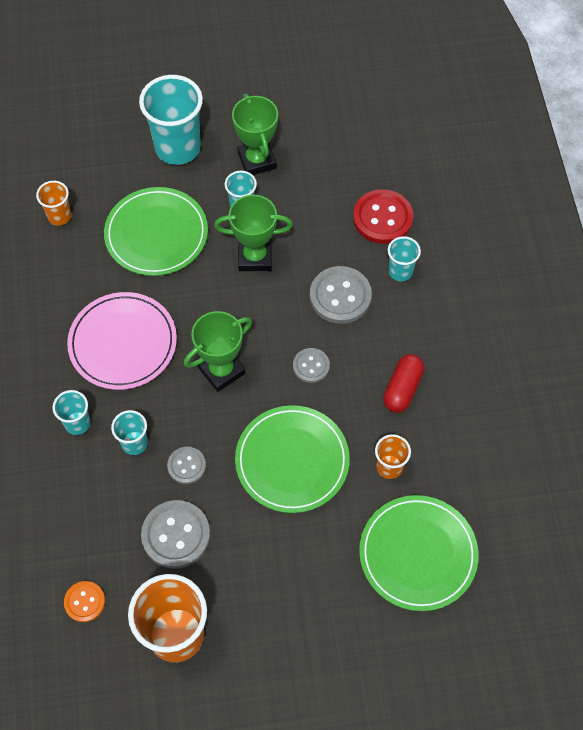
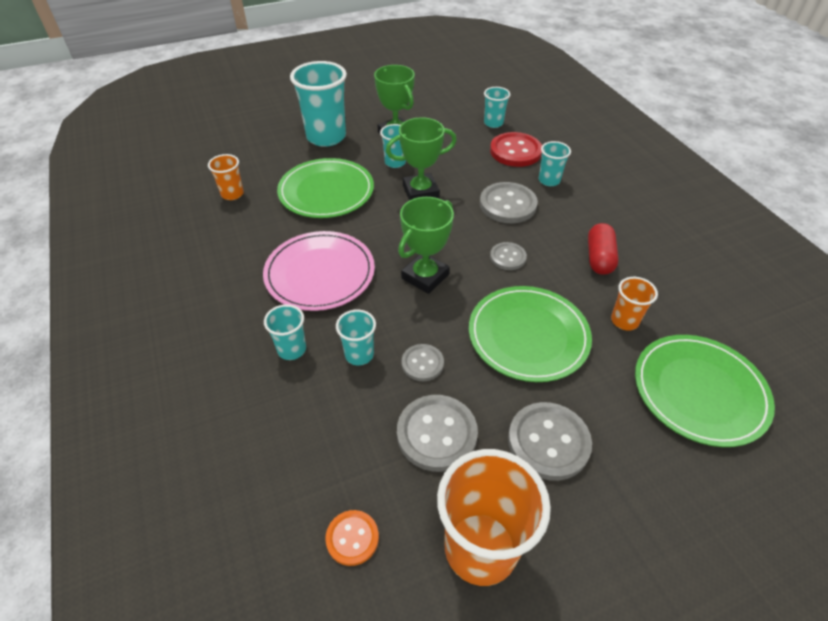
camera: 15 degrees left, 15 degrees down
(264, 565) = (548, 442): none -> grey button
(376, 165) = (493, 123): none -> turquoise cup

